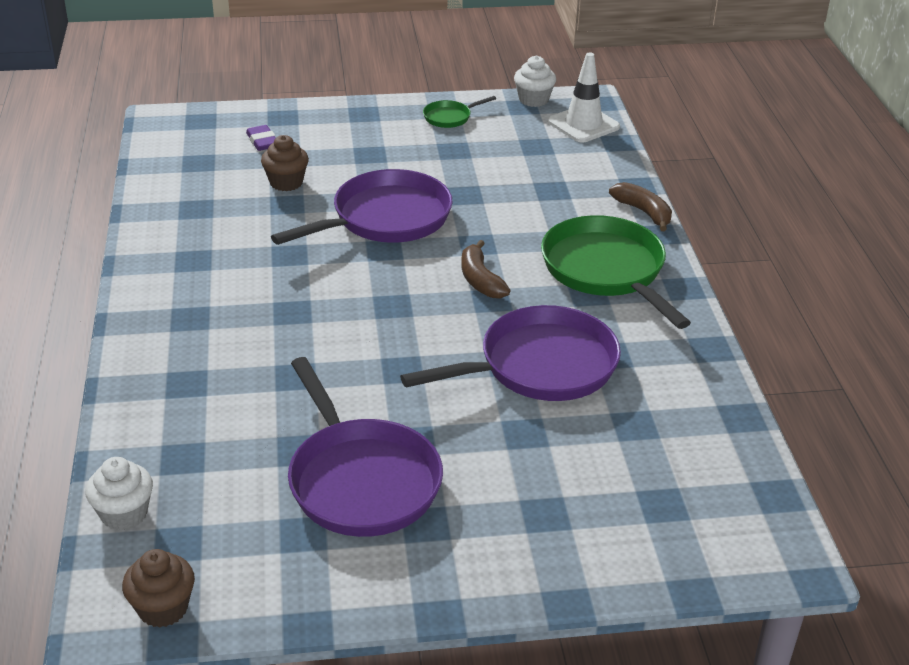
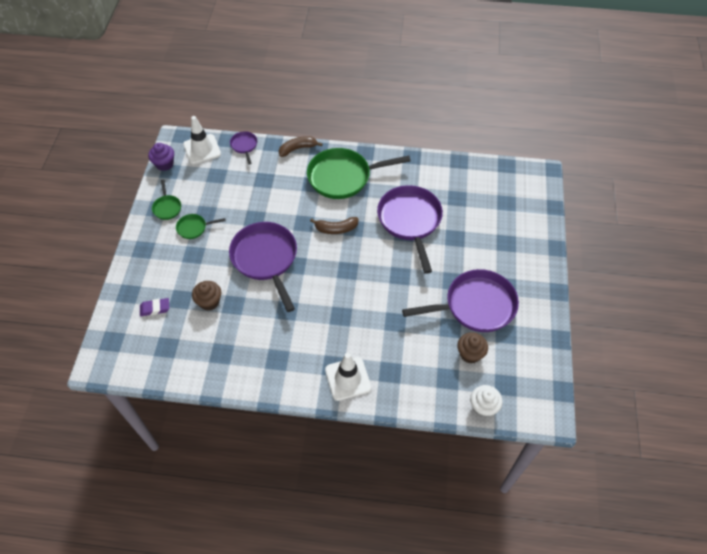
camera: 75 degrees left, 20 degrees up
(163, 608) = (544, 393): brown cupcake -> brown cupcake (470, 354)
(166, 337) = (348, 379): none -> white traffic cone
(421, 146) = (194, 228): none -> green pan
(533, 100) = (164, 164): white cupcake -> purple cupcake
(615, 160) = (244, 146): none -> purple pan

